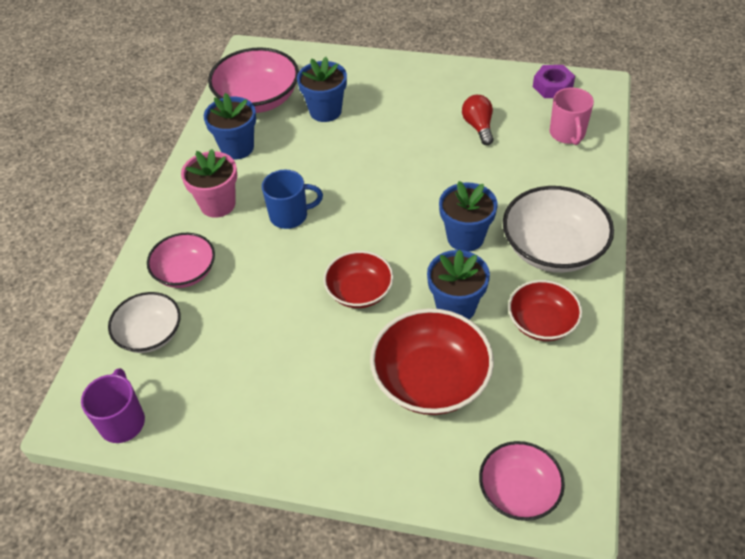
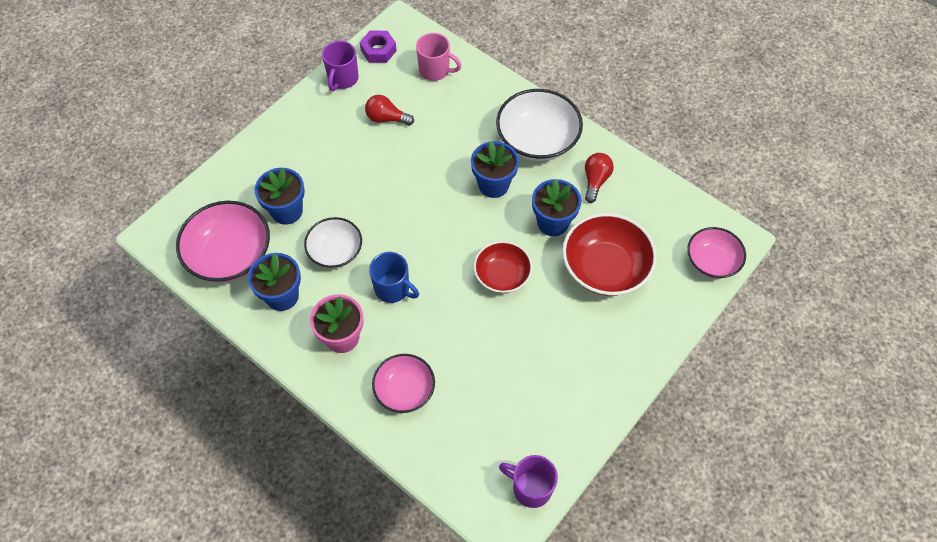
camera: 65 degrees left, 10 degrees up
(150, 334) = (455, 440): white bowl -> white bowl (335, 251)
(290, 216) = (393, 289): blue mug -> blue mug turned 105 degrees clockwise
(497, 79) = (342, 79): none -> purple mug
(542, 322) = (595, 181): red bowl -> red light bulb

